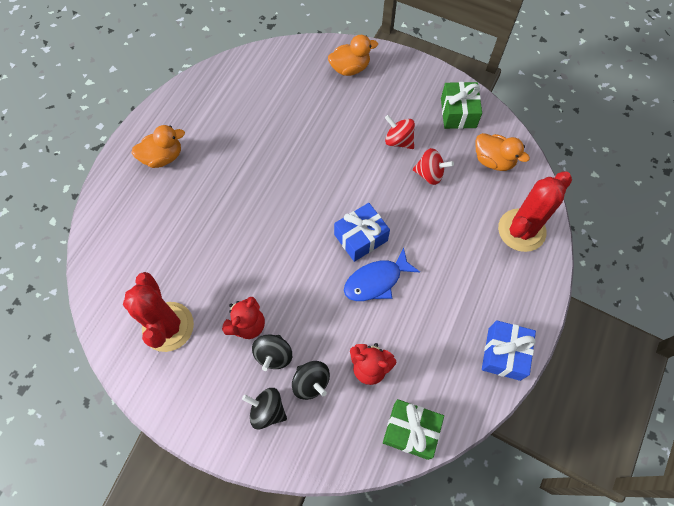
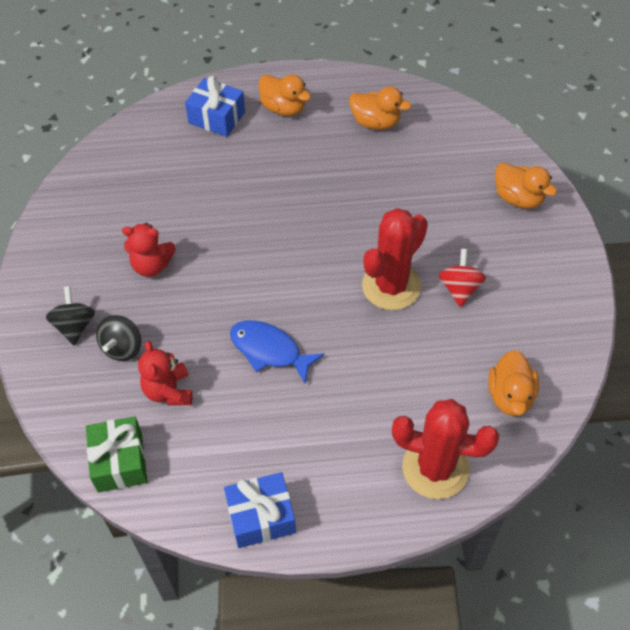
camera: 60 degrees right, 10 degrees down
(168, 326) = (113, 207): red cactus -> red cactus (391, 286)
(224, 108) = (375, 122): none -> orange duck
(274, 355) = (133, 303): black spinning top -> none
(361, 237) = (311, 312): blue gift -> blue gift (217, 117)
(429, 174) = (439, 339): red spinning top -> none
(458, 113) = (548, 329): green gift -> none

